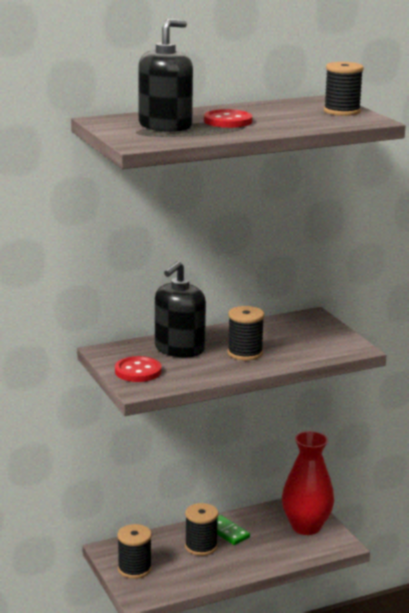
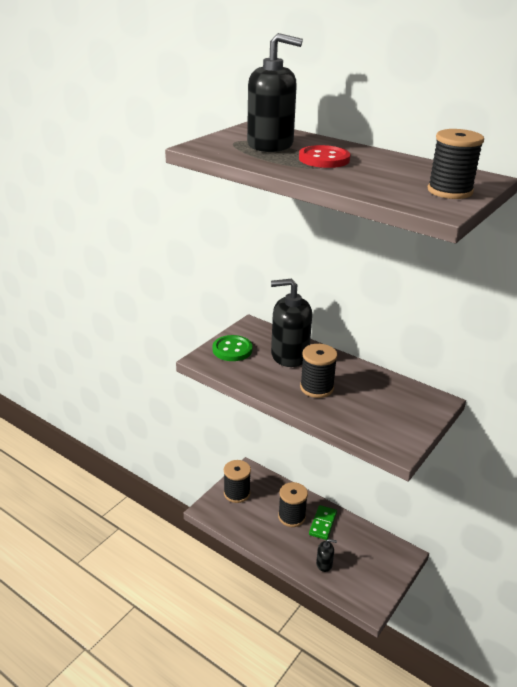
camera: 60 degrees right, 10 degrees up
(138, 371) = (232, 350): red button -> green button
(276, 550) = (324, 564): none -> black soap dispenser
(306, 527) = (373, 570): red vase -> none

